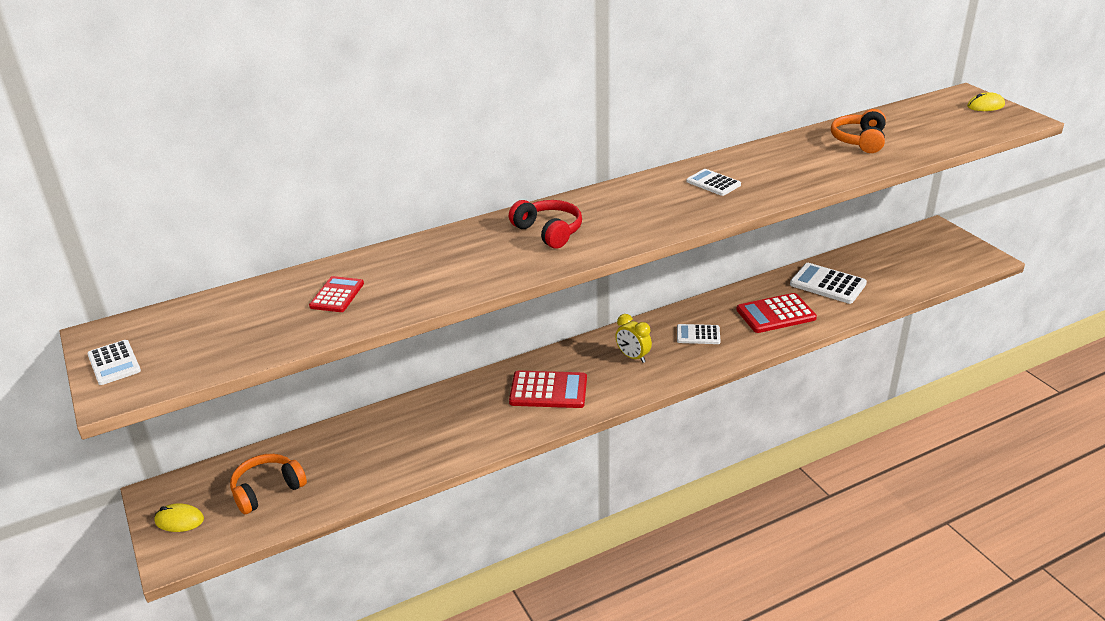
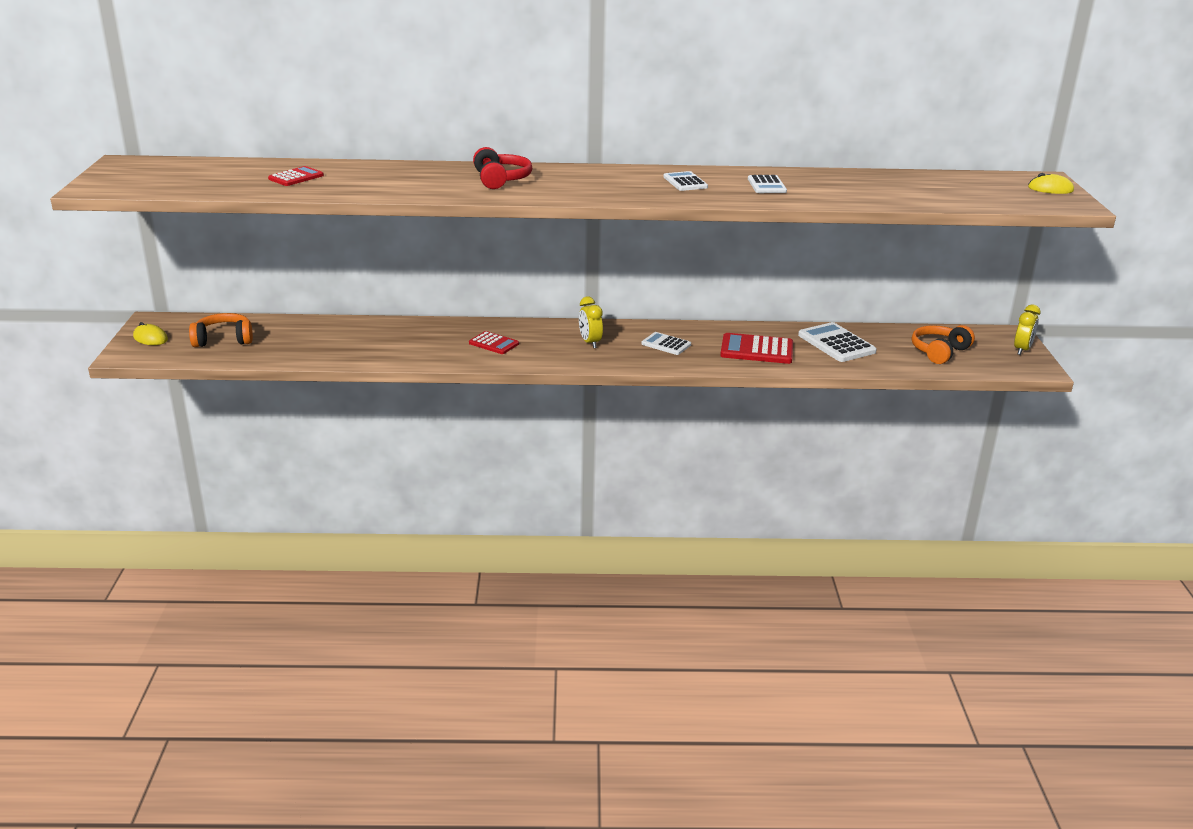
camera: 25 degrees right, 5 degrees down
(114, 363) = (111, 175): white calculator -> white calculator (766, 185)
(548, 390) = (493, 343): red calculator -> red calculator, size x0.61
(859, 141) = (871, 185): orange headphones -> orange headphones (939, 352)
(960, 243) = (1022, 350): none -> yellow clock

